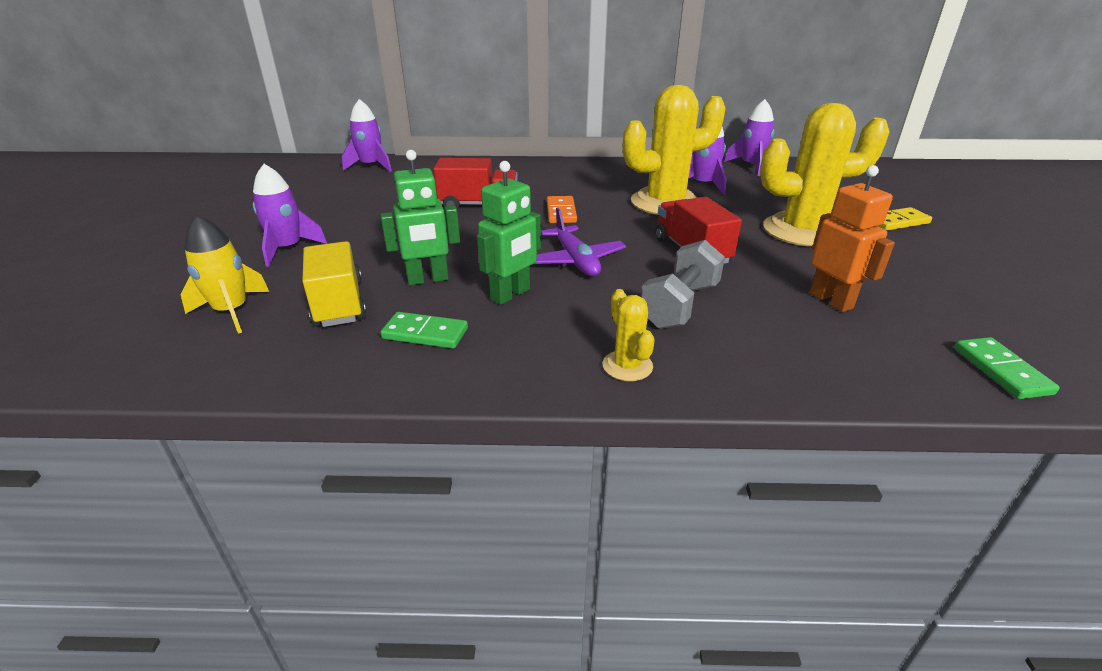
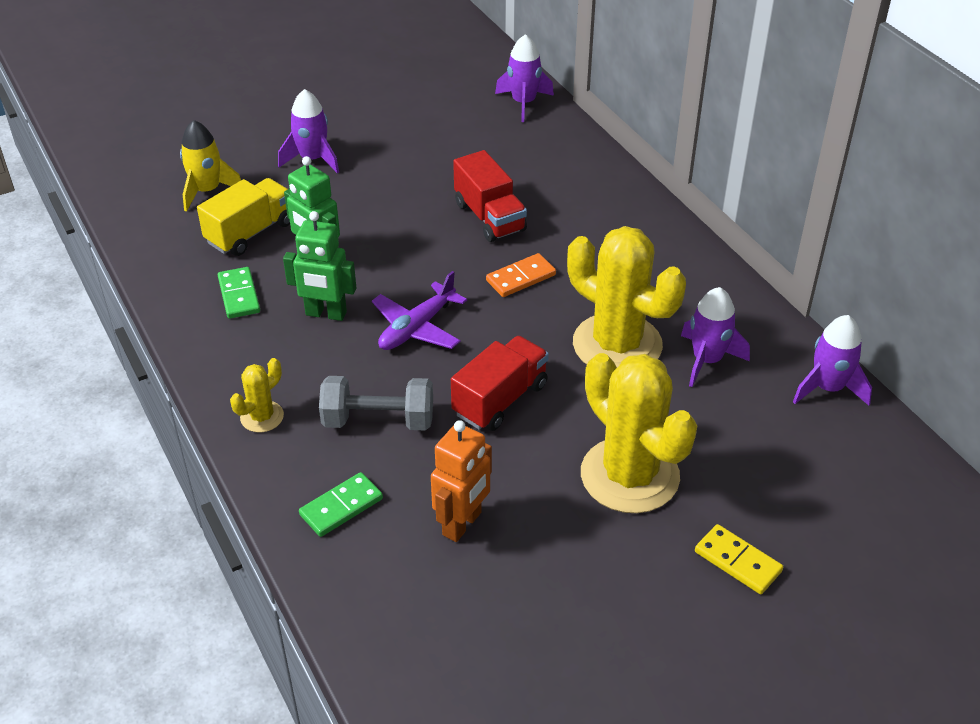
camera: 60 degrees right, 10 degrees up
(1001, 370) = (401, 659): green domino -> green domino (341, 507)

